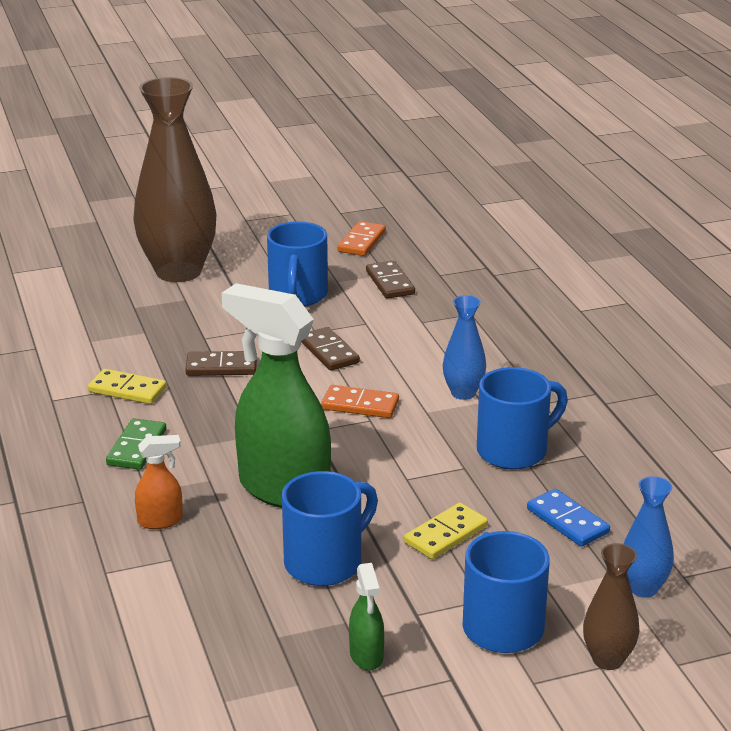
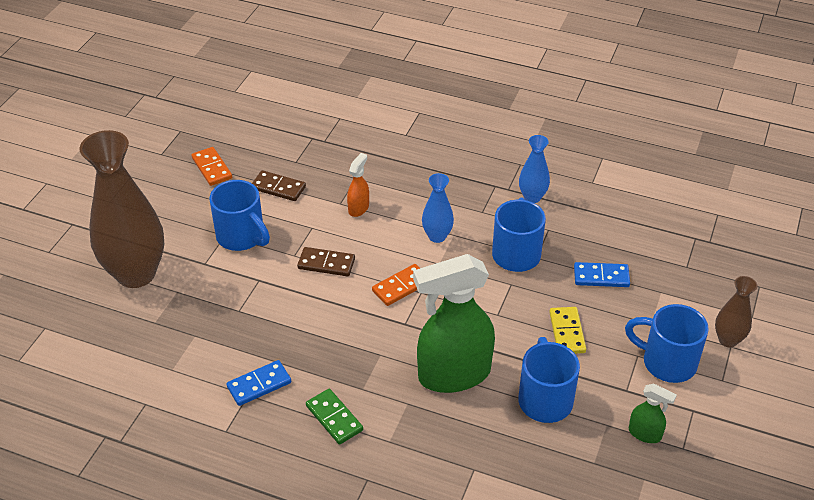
camera: 50 degrees left, 15 degrees up
(127, 390) = (259, 385): yellow domino -> blue domino
(161, 521) = (429, 452): orange spray bottle -> orange spray bottle (358, 208)
(221, 367) = (285, 323): brown domino -> none
(643, 588) = (683, 287): blue vase -> blue vase (532, 197)

